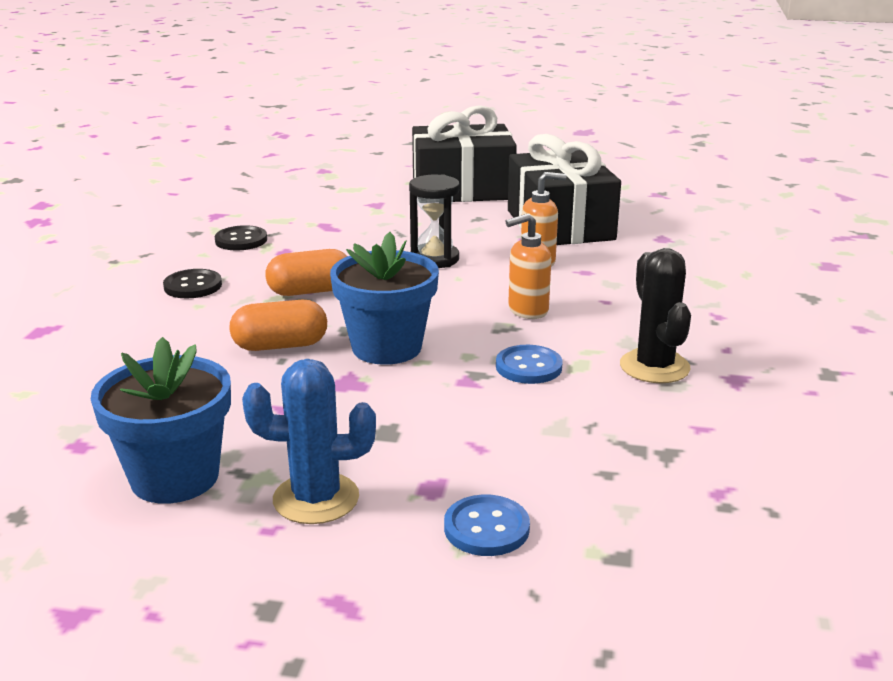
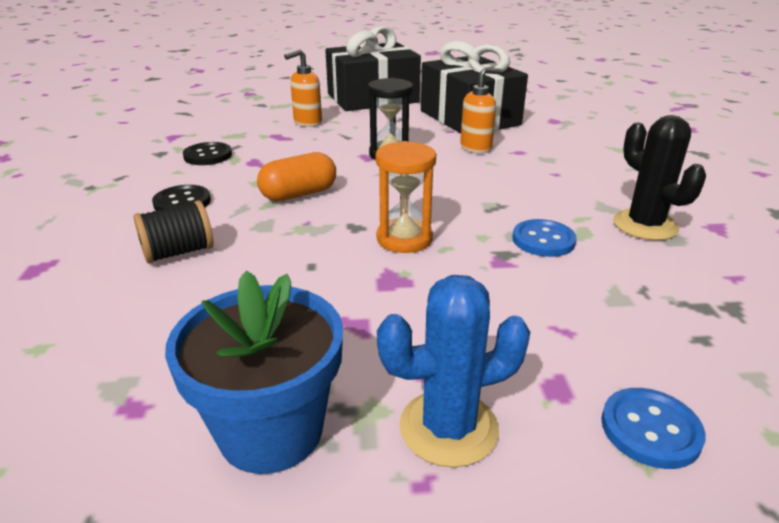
camera: 15 degrees left, 5 degrees up
(167, 332) = (178, 252): none -> black spool
(280, 346) = (301, 251): orange capsule -> none
(386, 348) = (404, 239): blue flower pot -> orange hourglass
(527, 310) = (500, 189): orange soap dispenser -> orange soap dispenser (307, 123)

